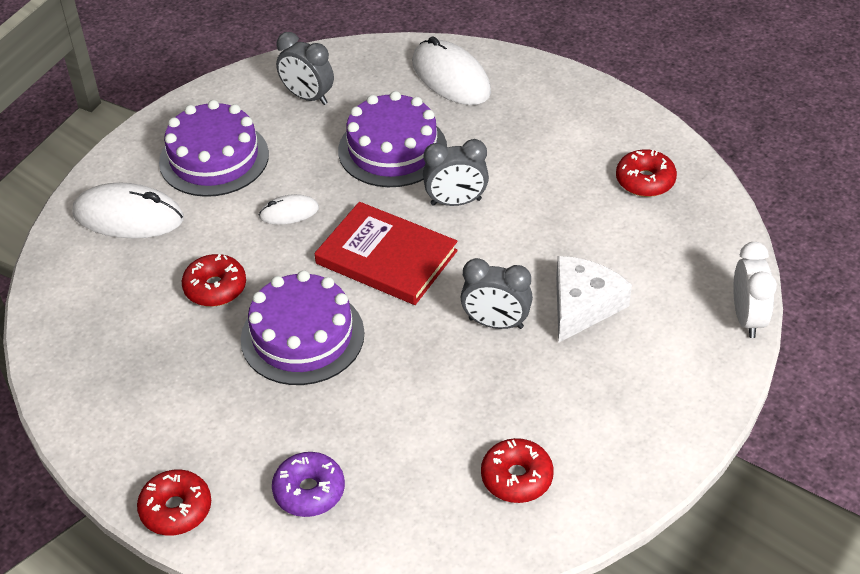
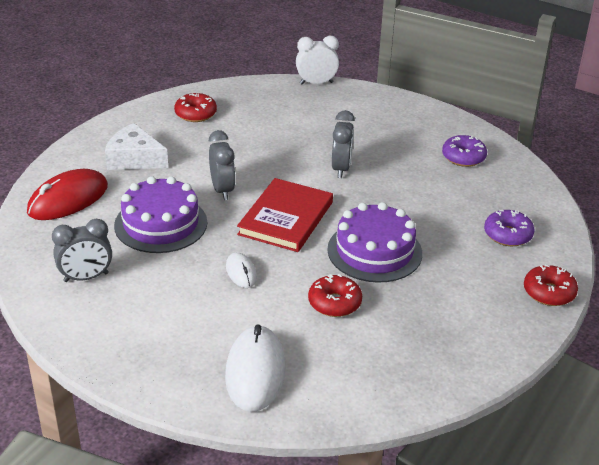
camera: 100 degrees left, 10 degrees down
(214, 158) = (172, 326): purple cake -> none
(307, 97) = (86, 277): grey clock -> grey clock turned 45 degrees clockwise
(451, 77) = (68, 199): white mouse -> red mouse
(516, 477) = (463, 157): red donut -> purple donut
(583, 305) = (318, 136): white cheese -> white cheese (134, 158)

